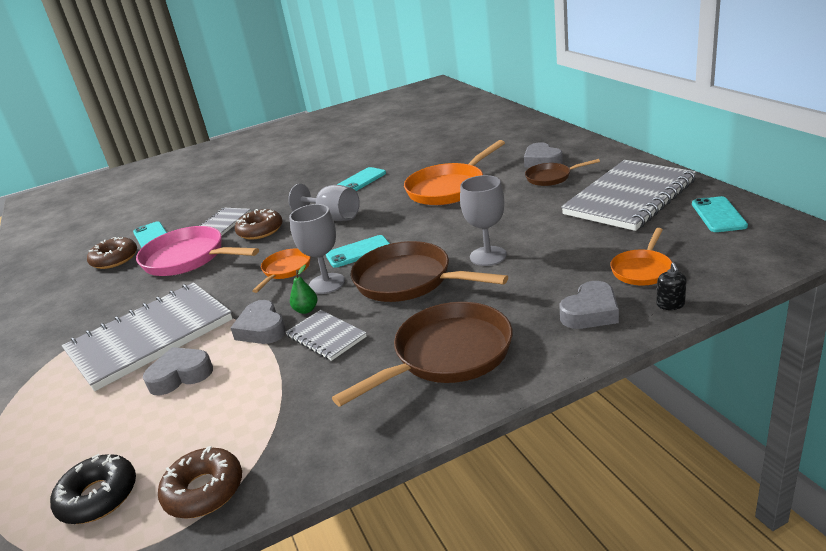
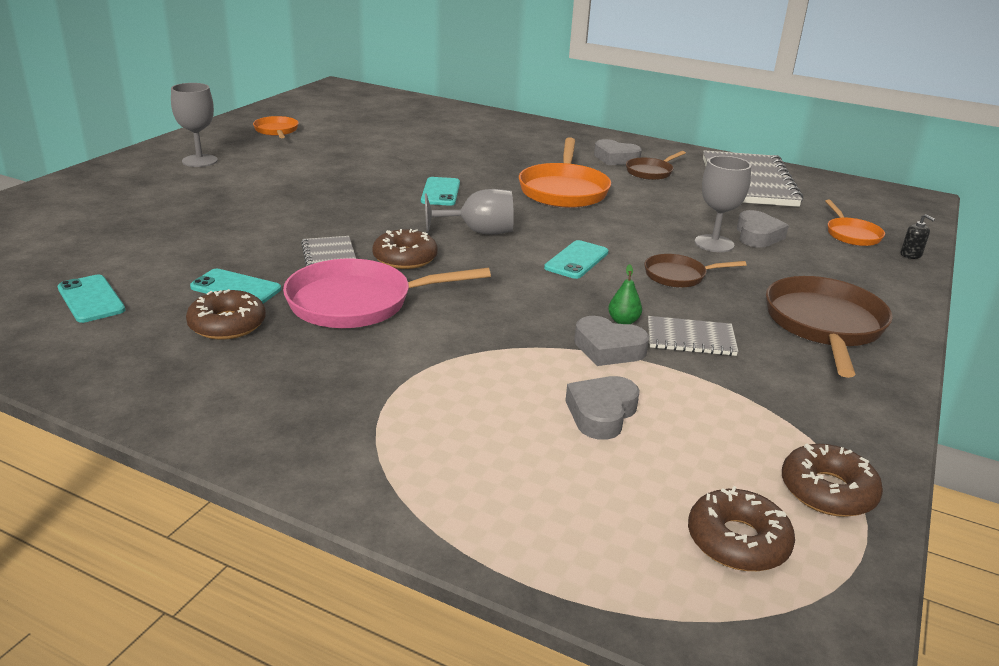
camera: 45 degrees left, 0 degrees up
(98, 497) = (737, 541): black donut -> brown donut
(150, 337) = (481, 390): grey notebook -> none
(285, 270) = (523, 291): orange pan -> orange pan (276, 131)
(327, 283) = (598, 294): grey goblet -> grey goblet (200, 161)
(408, 280) = (678, 276): brown pan -> brown pan, size x0.55
(590, 312) = (870, 271): grey heart -> grey heart (757, 235)
(718, 215) = (835, 188): turquoise phone -> turquoise phone (91, 299)

